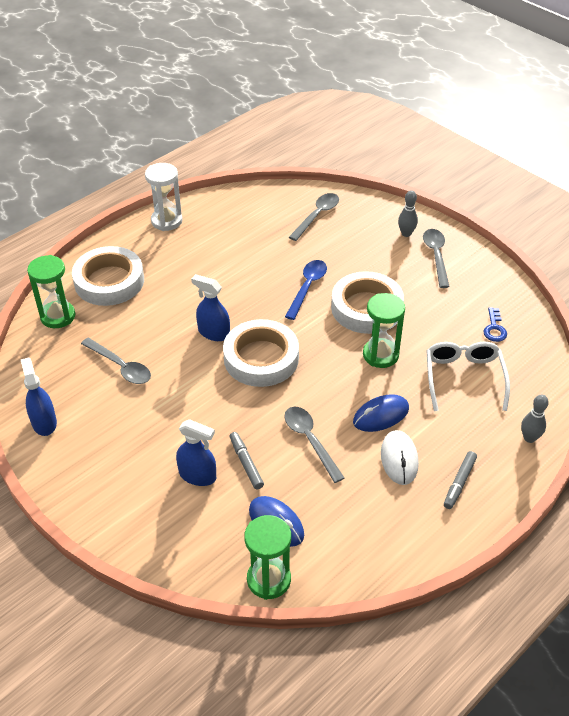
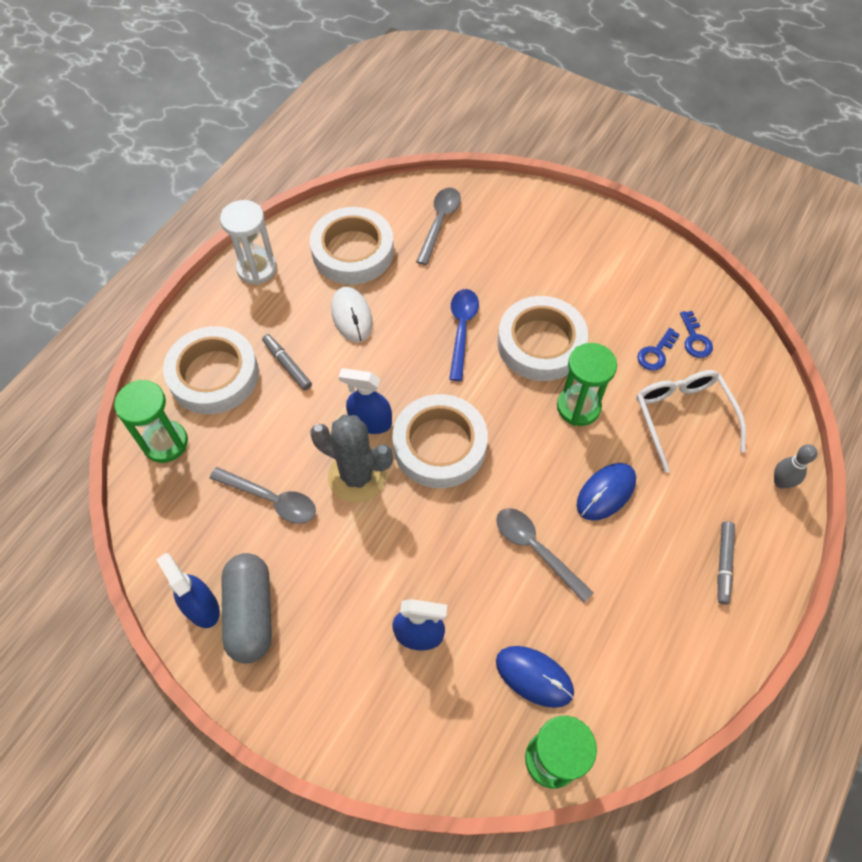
camera: 15 degrees left, 15 degrees up
(78, 434) = (251, 613): none -> grey capsule
(190, 365) = (357, 476): none -> grey cactus
(243, 222) = (353, 251): none -> white tape
(246, 463) = (471, 602): grey marker -> grey marker (287, 365)
(399, 459) = (646, 548): white mouse -> white mouse (352, 316)
(406, 233) = (552, 226): grey bowling pin -> none
(436, 256) = (597, 252): grey spoon -> none
(458, 332) = (656, 353): none -> blue key

